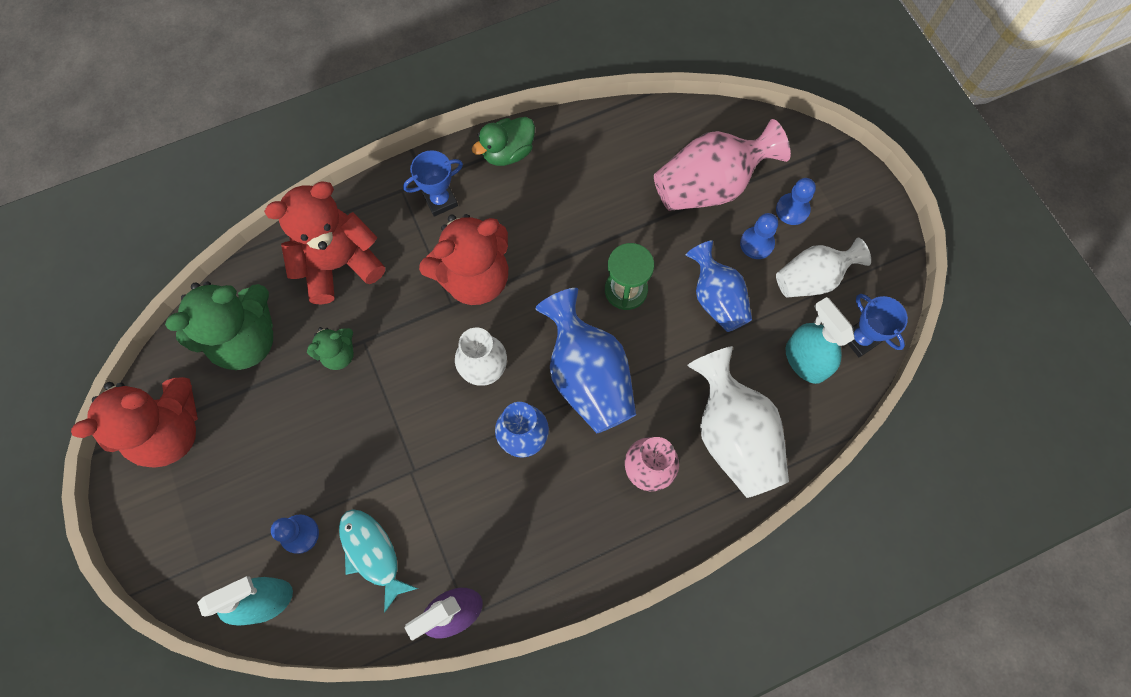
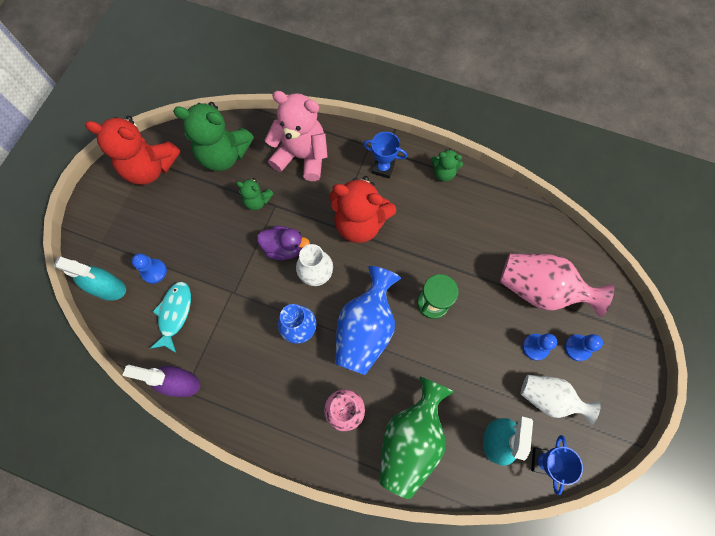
camera: 45 degrees right, 0 degrees up
(339, 264) = (302, 156): red teddy bear -> pink teddy bear
(420, 375) = (284, 248): none -> purple duck
(508, 152) = (443, 173): green duck -> green teddy bear
(716, 298) = (479, 355): blue vase -> none
(732, 435) = (411, 439): white vase -> green vase

